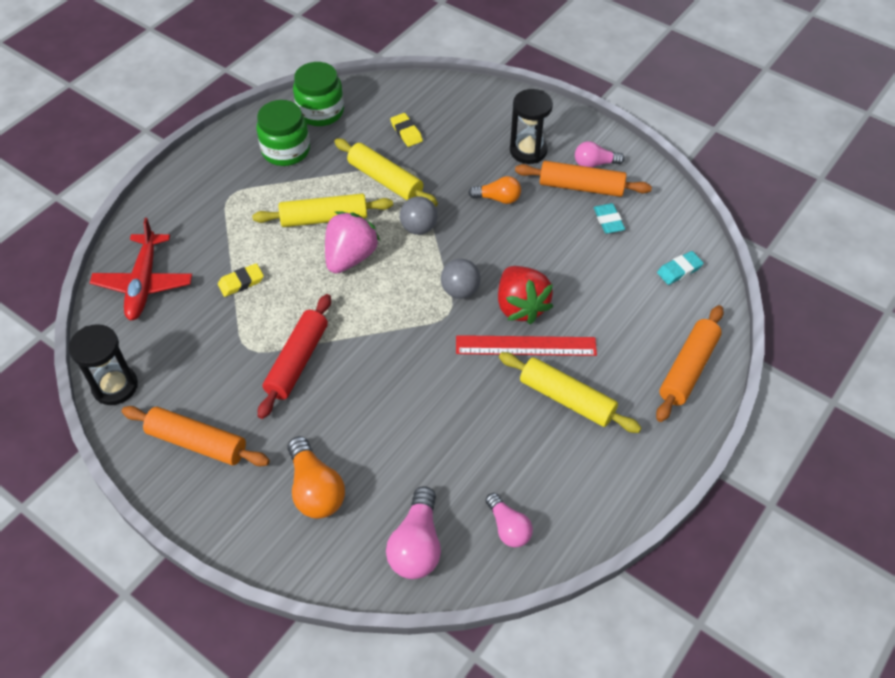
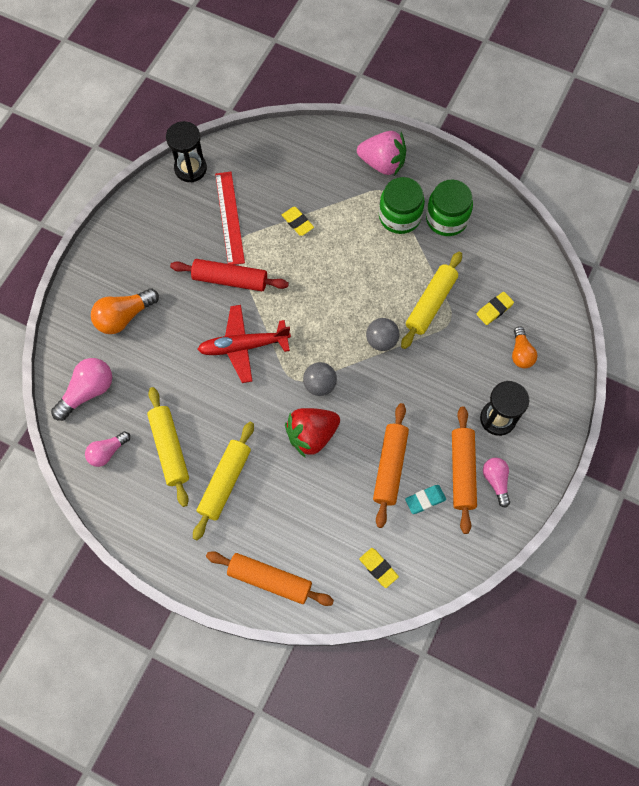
camera: 80 degrees right, 15 degrees up
(144, 283) = (284, 158): red plane -> red plane (244, 346)
(197, 442) = (152, 233): orange rolling pin -> orange rolling pin (390, 467)
(320, 112) = (501, 234): green jar -> green jar (399, 216)
(324, 218) = (376, 266): yellow rolling pin -> yellow rolling pin (169, 448)
(350, 257) = (338, 294): pink strawberry -> pink strawberry (382, 163)
(416, 545) = (88, 392): pink light bulb -> pink light bulb turned 135 degrees clockwise
(498, 198) = (430, 400): orange light bulb -> orange light bulb (521, 353)
(526, 346) = (272, 444): red ruler -> red ruler (229, 217)
(679, 270) = (378, 568): turquoise eraser -> yellow eraser

